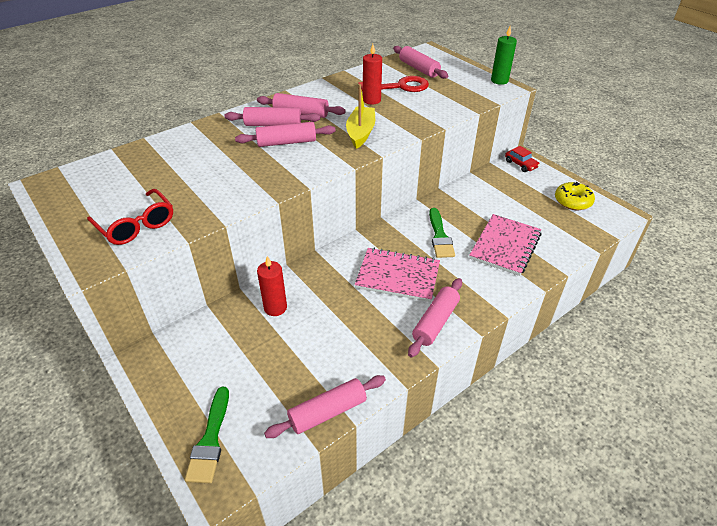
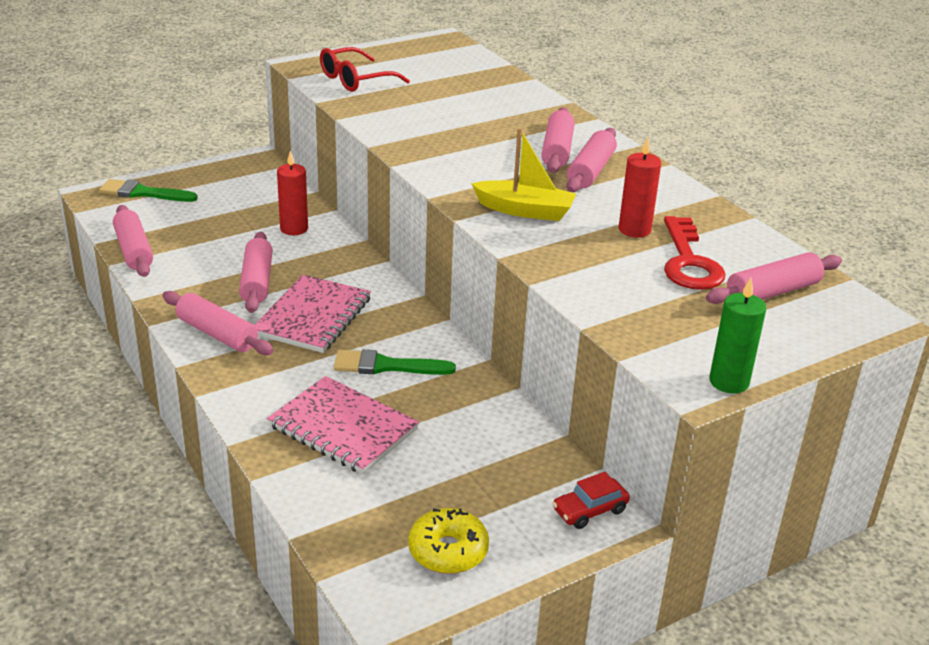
camera: 95 degrees right, 10 degrees down
(286, 142) = (506, 157): pink rolling pin -> pink rolling pin (256, 281)

